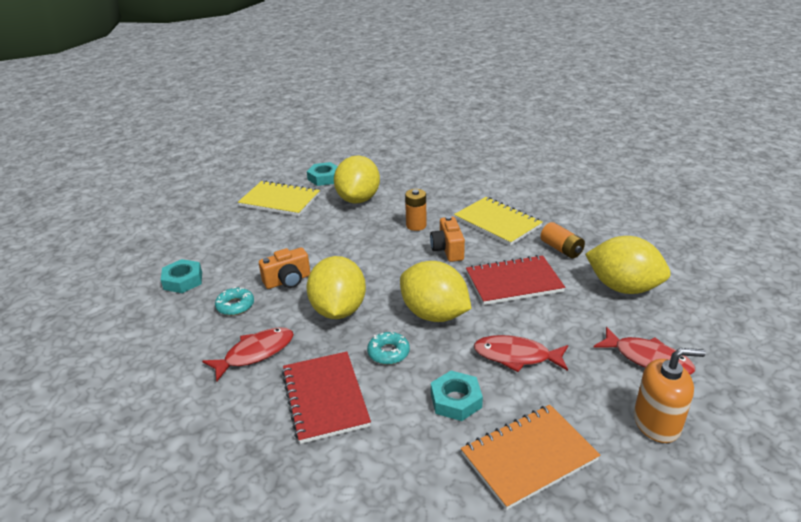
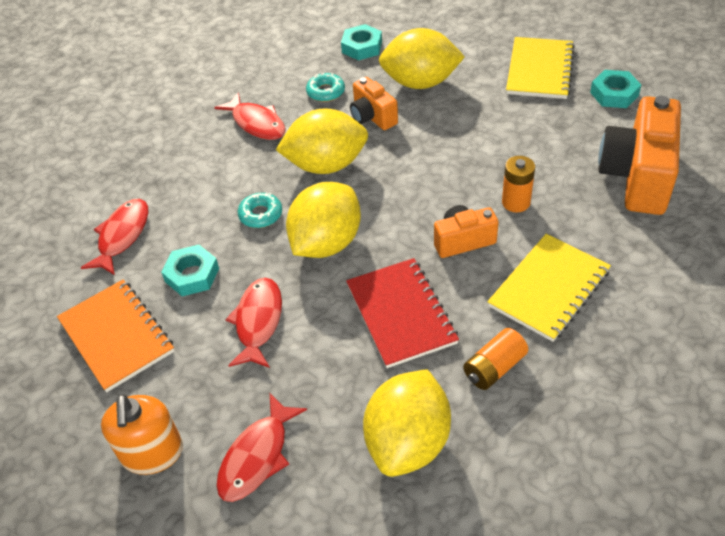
camera: 85 degrees right, 15 degrees up
(325, 398) = (198, 182): red notebook -> none
(358, 199) = (567, 136): yellow lemon -> yellow lemon (420, 83)
(388, 461) = (122, 236): none -> red fish
(407, 181) = (637, 176): none -> orange camera

